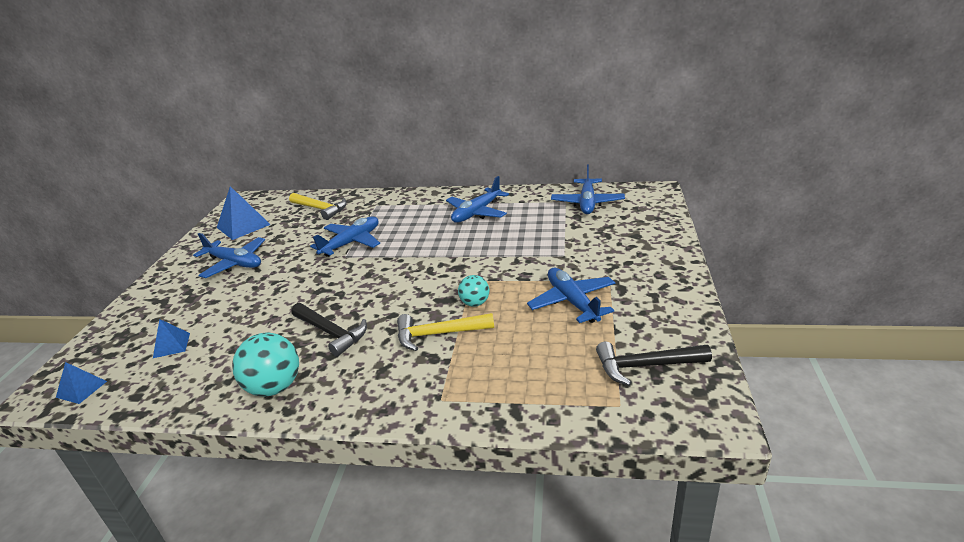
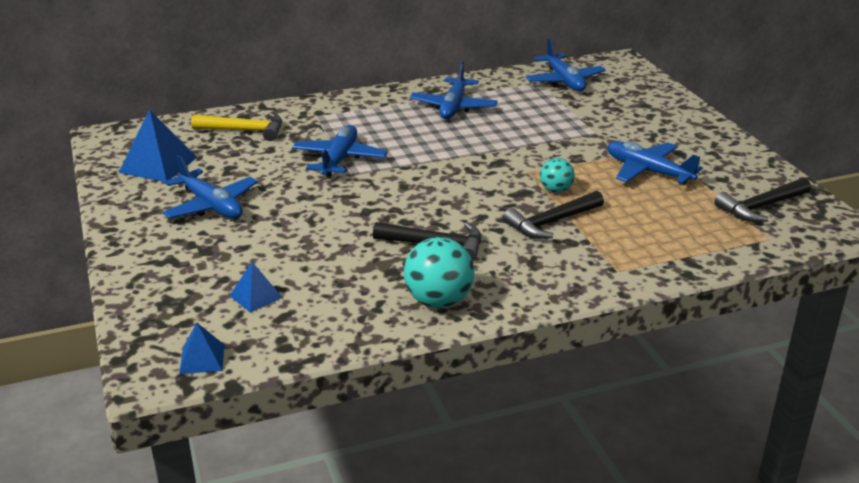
camera: 30 degrees left, 0 degrees up
(234, 263) = (211, 205): blue plane -> blue plane turned 45 degrees clockwise
(438, 334) = (552, 222): yellow hammer -> black hammer

